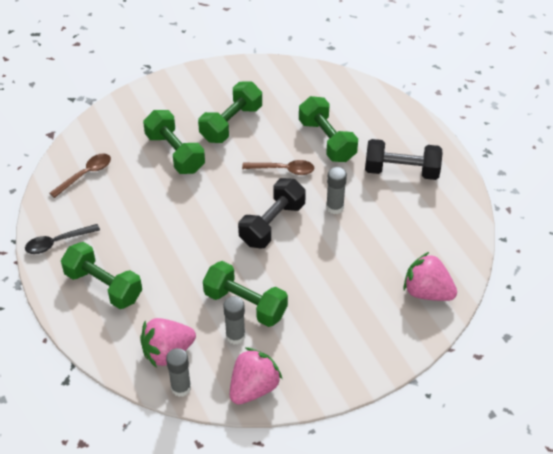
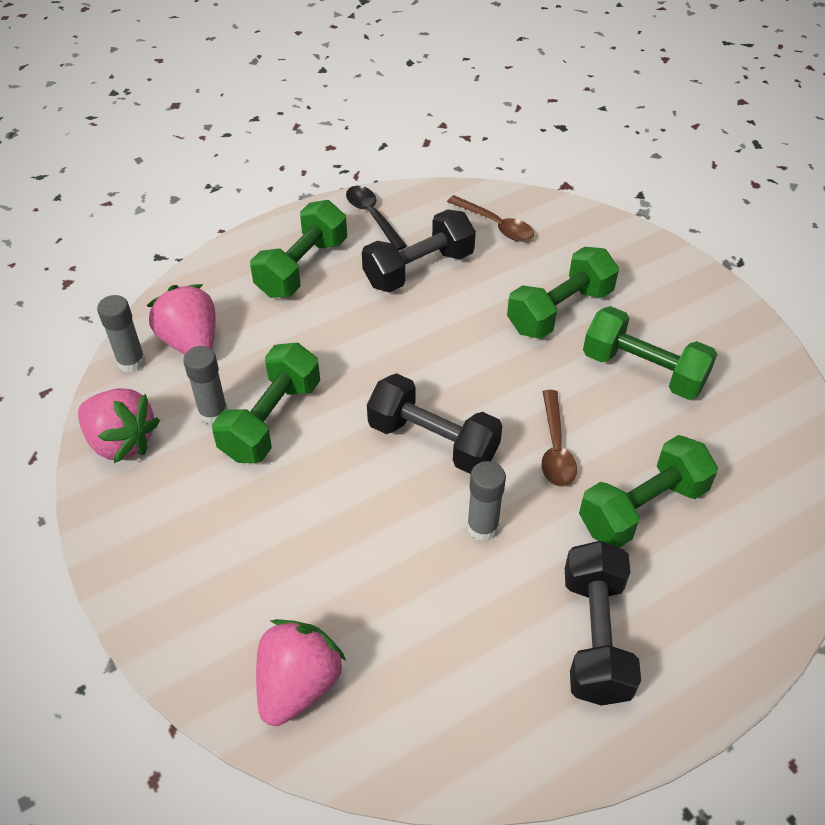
camera: 85 degrees right, 0 degrees up
(121, 220) = (419, 269): none -> black dumbbell

